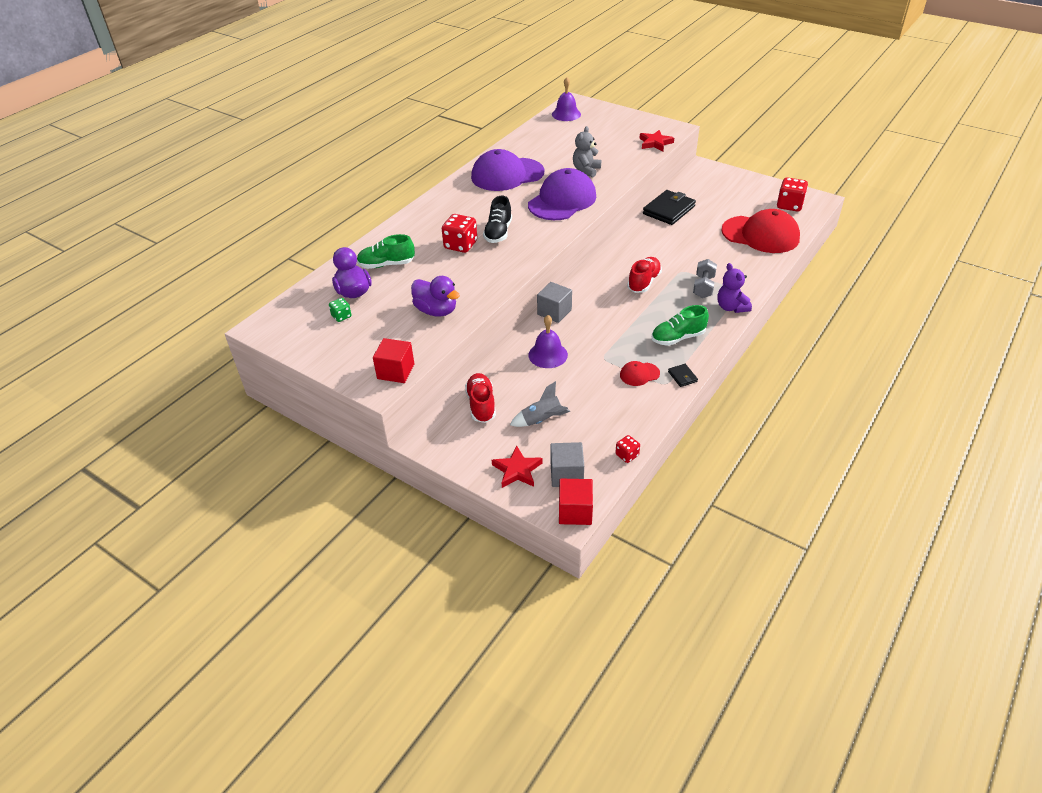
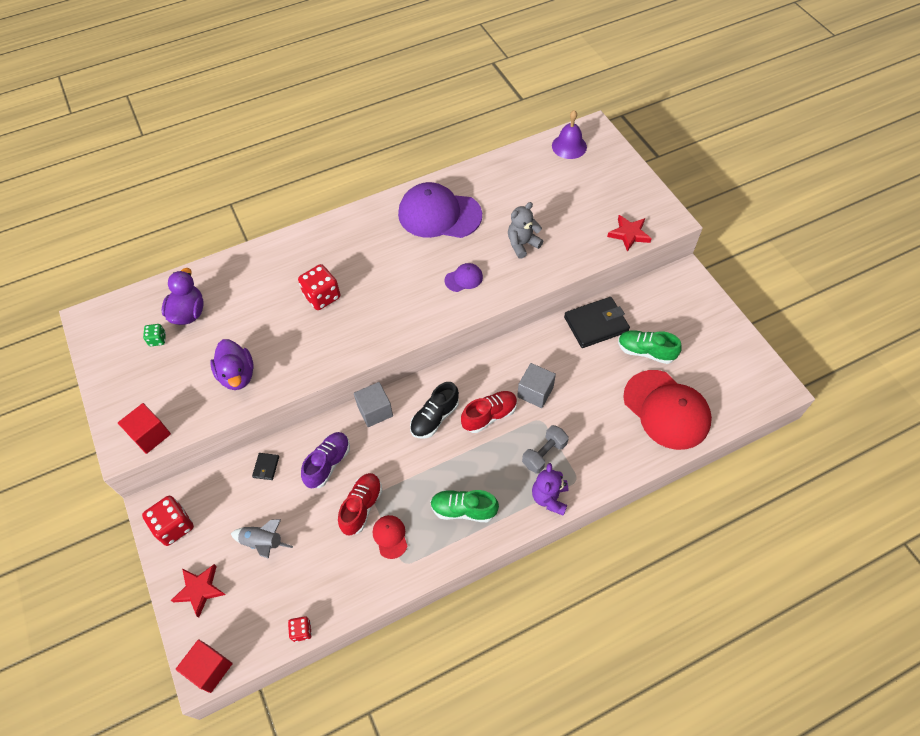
camera: 30 degrees right, 15 degrees up
(386, 264) = (240, 290): green shoe -> green shoe (645, 351)
(481, 405) = (227, 493): red shoe -> red shoe (362, 507)
(498, 233) = (368, 296): black shoe -> black shoe (434, 418)
(548, 355) = (328, 463): purple bell -> purple shoe
(562, 200) = (464, 279): purple cap -> purple cap, size x0.44
(566, 474) = (235, 621): grey cube -> grey cube (535, 392)
(639, 374) = (390, 536): red cap -> red cap turned 60 degrees clockwise
(682, 376) = (427, 563): black wallet -> black wallet (266, 467)
(789, 205) = (736, 381): red dice -> red dice (174, 526)

